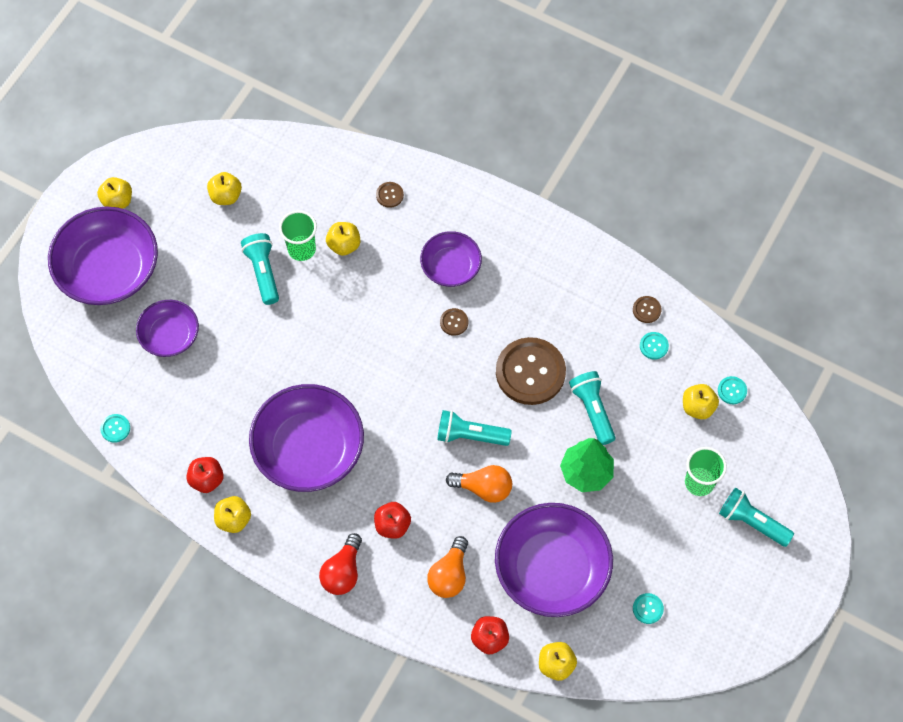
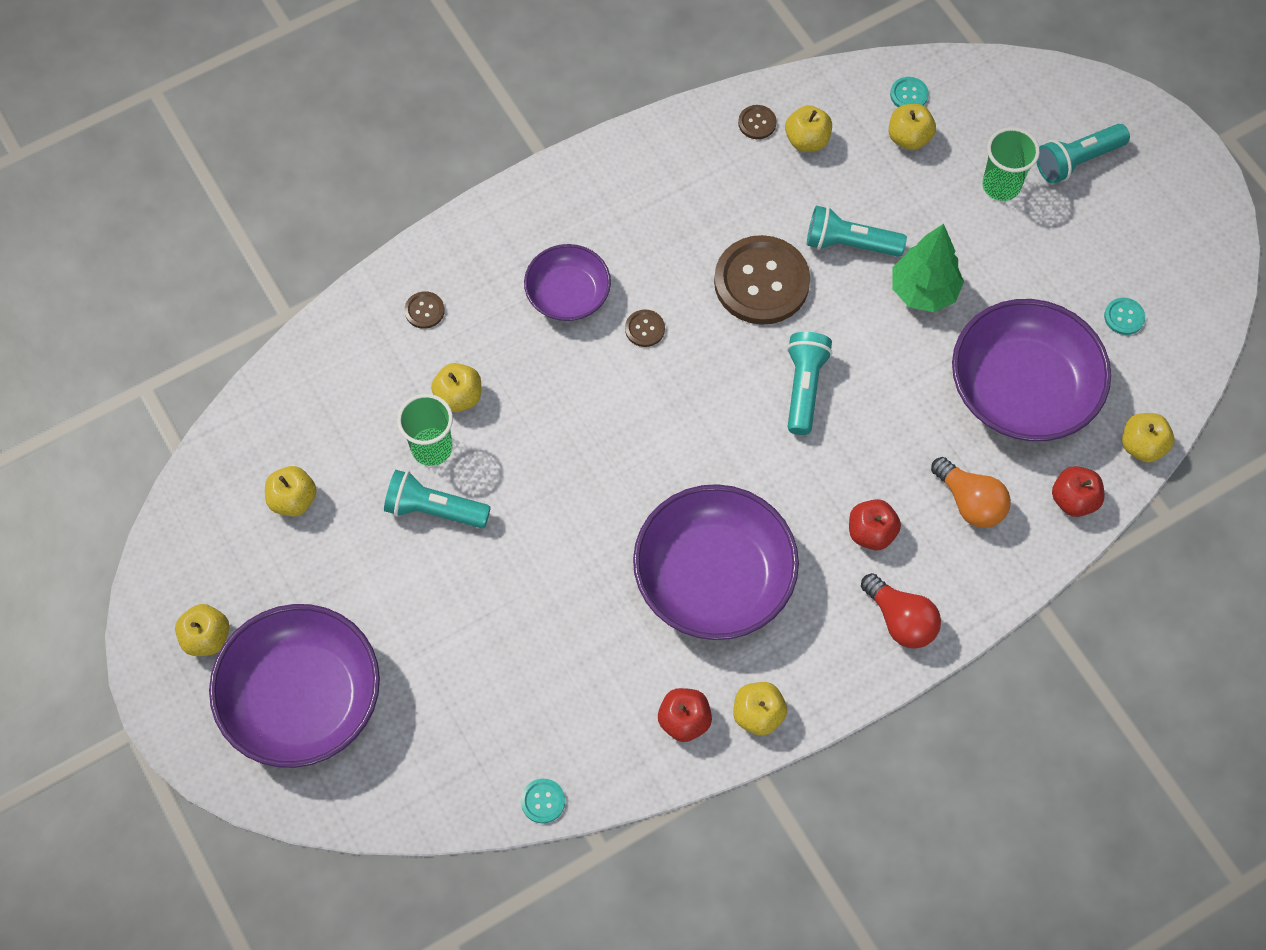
camera: 60 degrees left, 0 degrees up
(170, 335) = (451, 667): purple bowl -> none
(470, 435) = (804, 387): turquoise flashlight -> turquoise flashlight turned 150 degrees clockwise
(483, 488) = (880, 408): orange light bulb -> none
(654, 346) = (807, 140): turquoise button -> yellow apple

